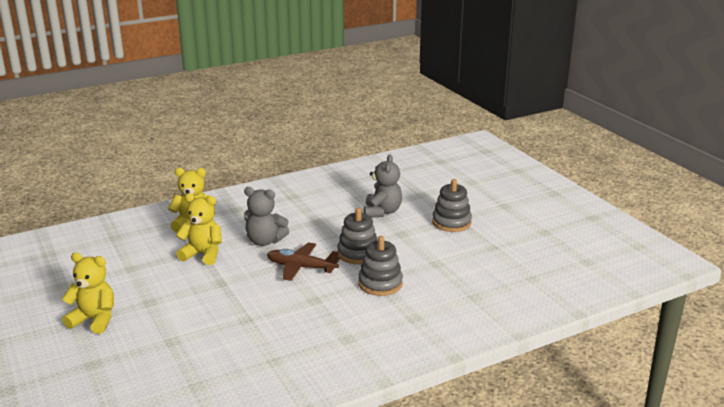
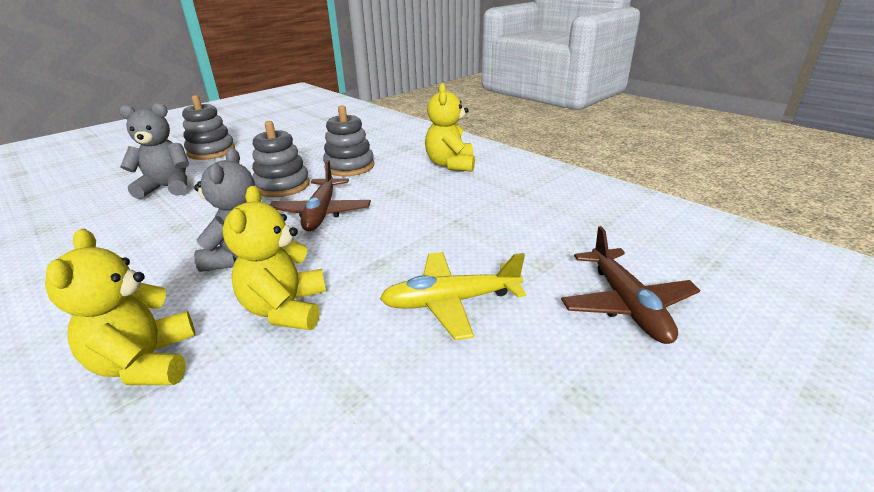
camera: 105 degrees left, 5 degrees up
(94, 320) = (556, 370): yellow teddy bear -> yellow teddy bear (450, 164)
(110, 359) = (626, 305): none -> brown plane
(166, 301) = (450, 302): none -> yellow plane

